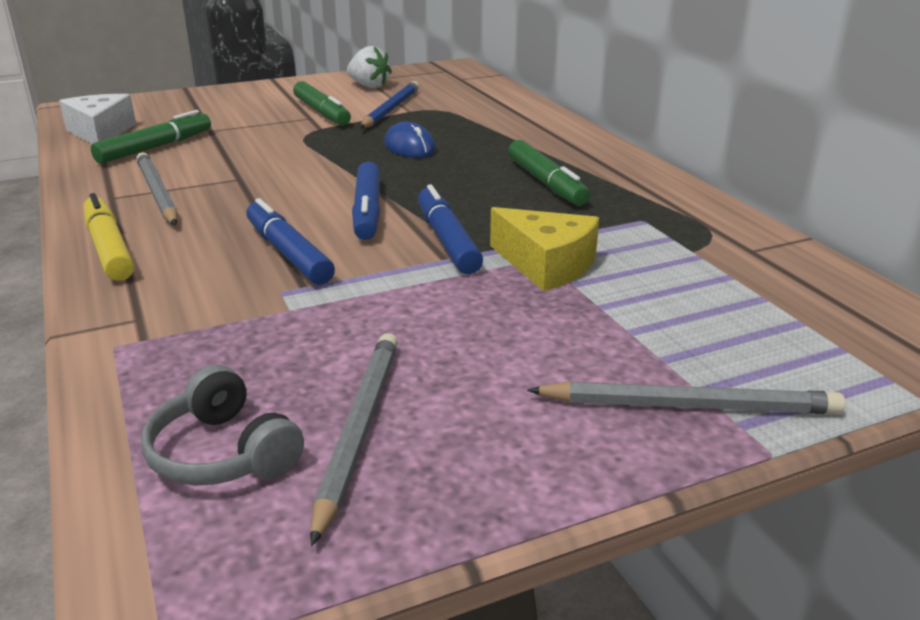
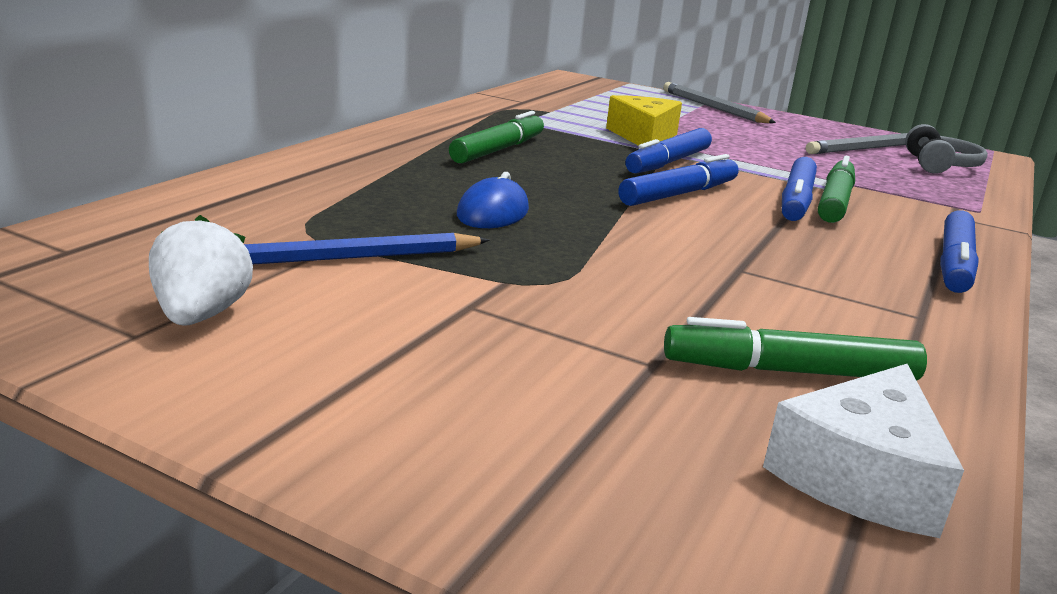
camera: 130 degrees left, 5 degrees down
(109, 248) = (954, 264): yellow marker -> blue marker
(158, 193) = (858, 294): grey pencil -> none
(321, 112) = (431, 304): green marker -> green marker (834, 202)

